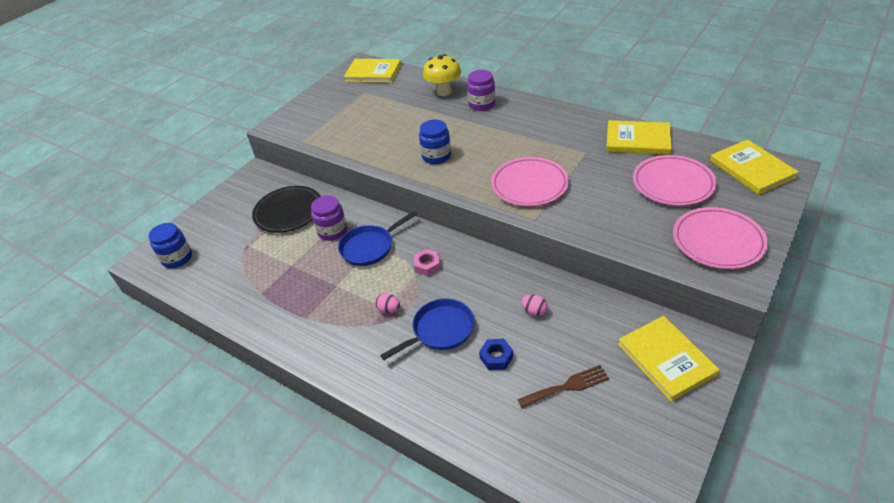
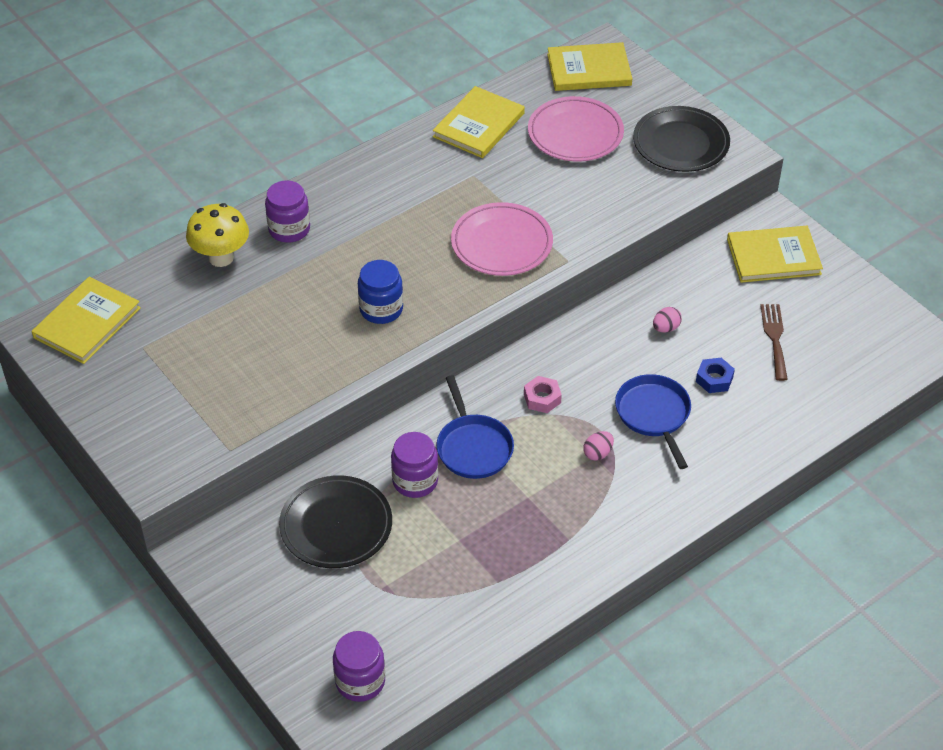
camera: 75 degrees left, 5 degrees up
(177, 258) = (360, 681): blue jar -> purple jar
(718, 241) = (680, 143): pink plate -> black plate

